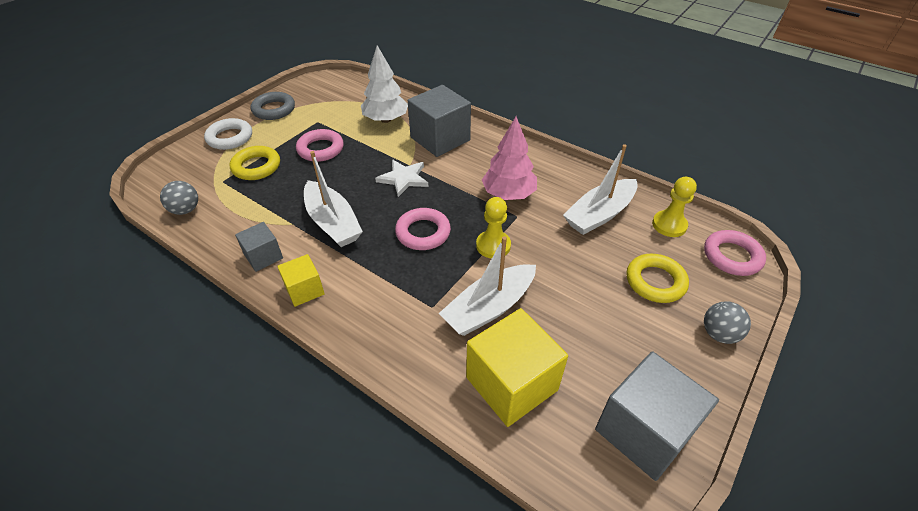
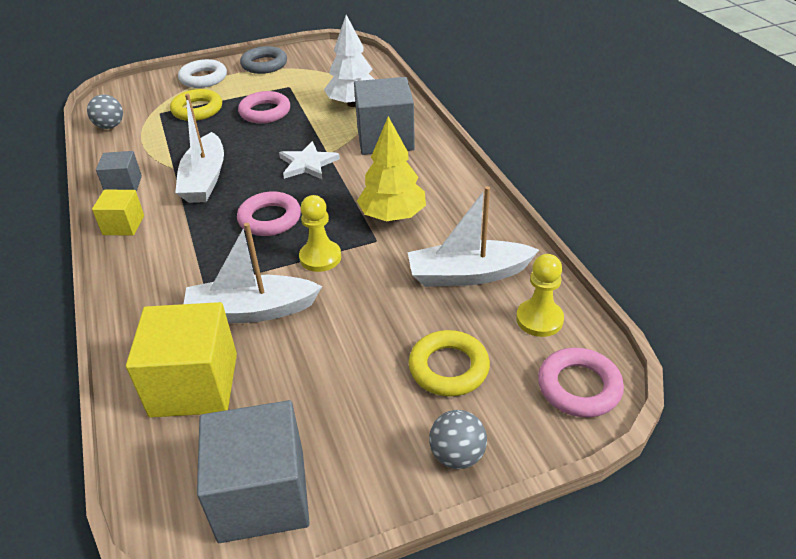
camera: 35 degrees right, 5 degrees down
(508, 194) = (392, 216): pink tree -> yellow tree

